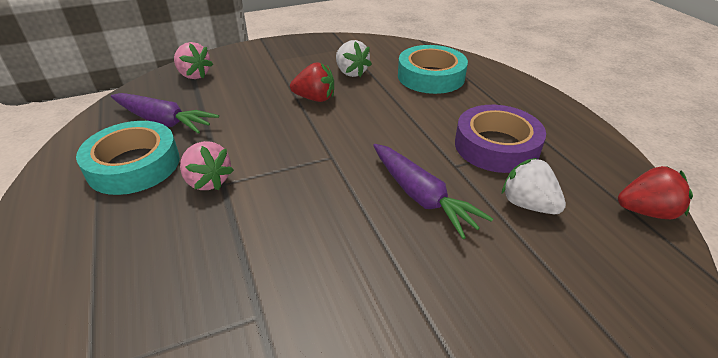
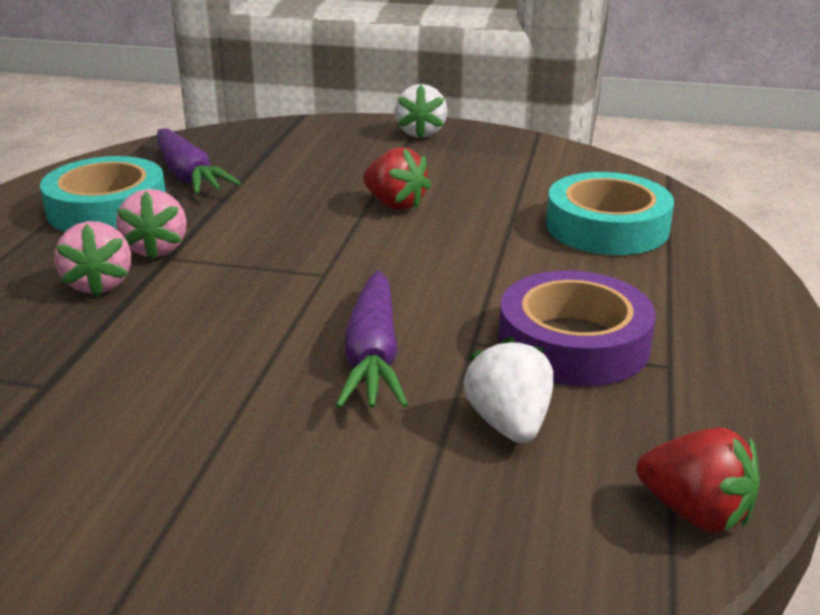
camera: 35 degrees right, 10 degrees down
(194, 75) = (283, 137): pink strawberry -> pink strawberry (99, 284)
(351, 72) = (490, 188): white strawberry -> white strawberry (420, 133)

